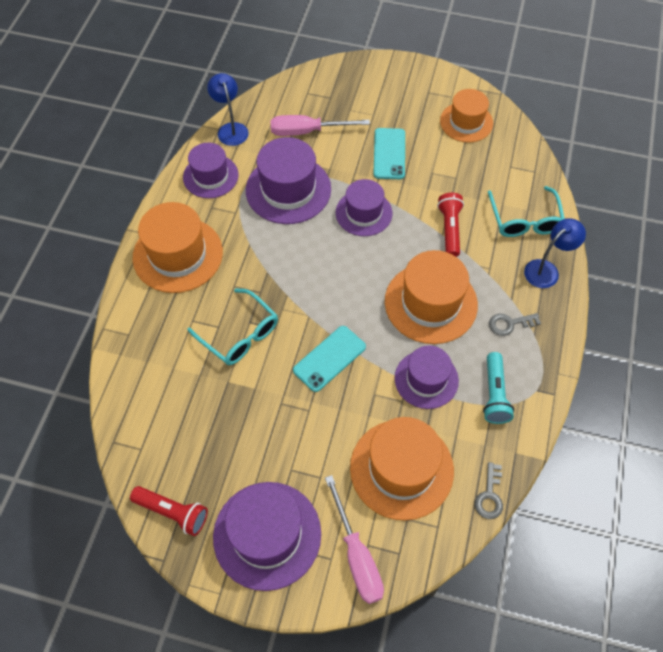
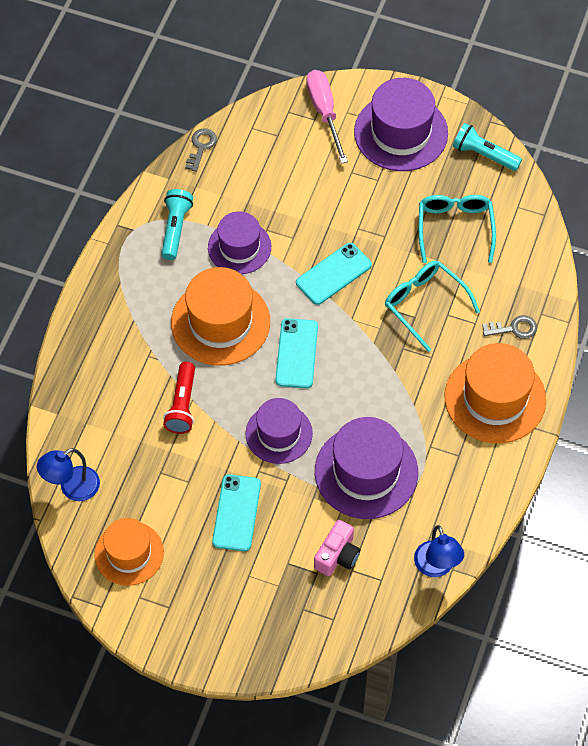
camera: 175 degrees left, 0 degrees up
(173, 512) = (484, 155): red flashlight -> turquoise flashlight
(210, 176) = (461, 498): purple hat -> none
(307, 131) = (337, 555): pink screwdriver -> pink camera
(356, 280) = (296, 353): none -> turquoise phone
(401, 469) = (276, 173): orange hat -> none
(509, 324) = (142, 294): grey key -> grey key (514, 328)
(524, 220) = (93, 410): turquoise glasses -> turquoise glasses (455, 228)
(546, 270) = (86, 349): blue lamp -> blue lamp (72, 488)

